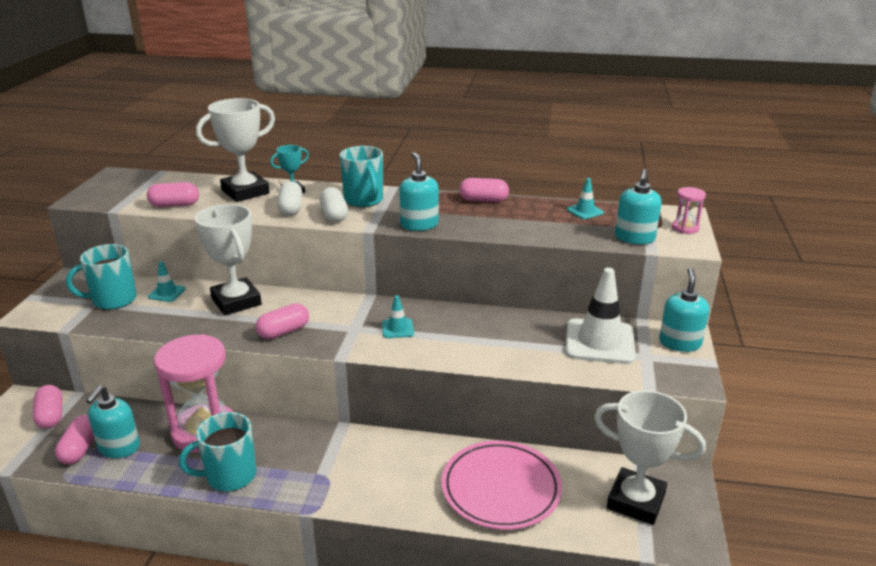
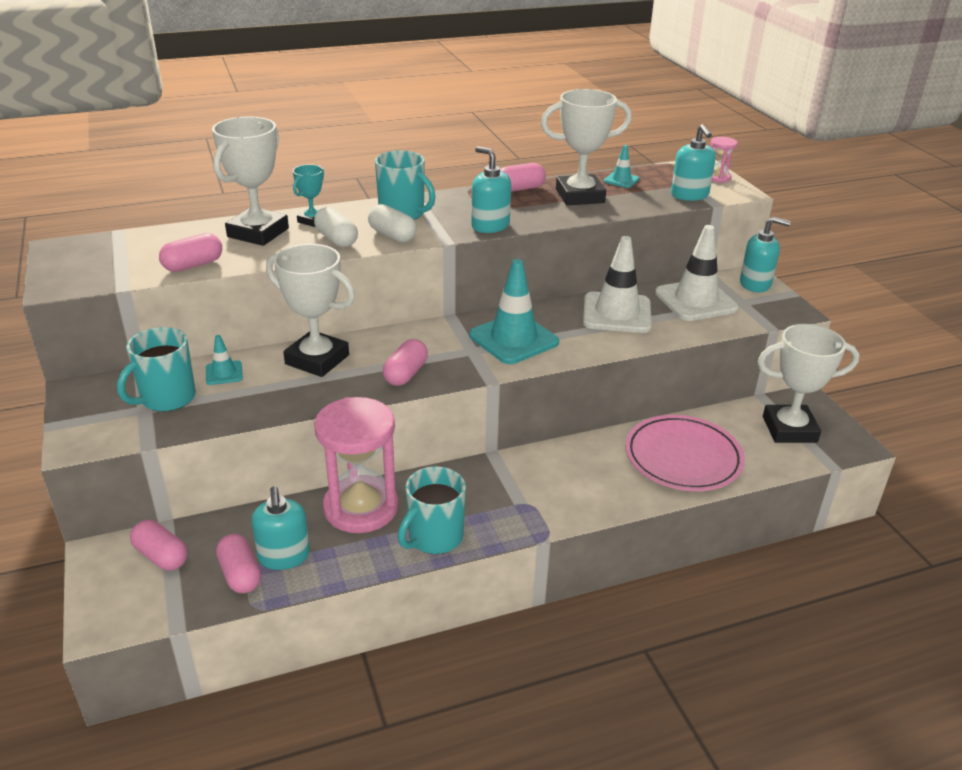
camera: 30 degrees left, 5 degrees up
(397, 329) = (513, 339): turquoise traffic cone -> turquoise traffic cone, size x2.12
(511, 332) = (617, 313): none -> white traffic cone
(528, 217) = (580, 196): none -> white trophy
(680, 343) = (755, 284): turquoise soap dispenser -> turquoise soap dispenser turned 120 degrees clockwise

